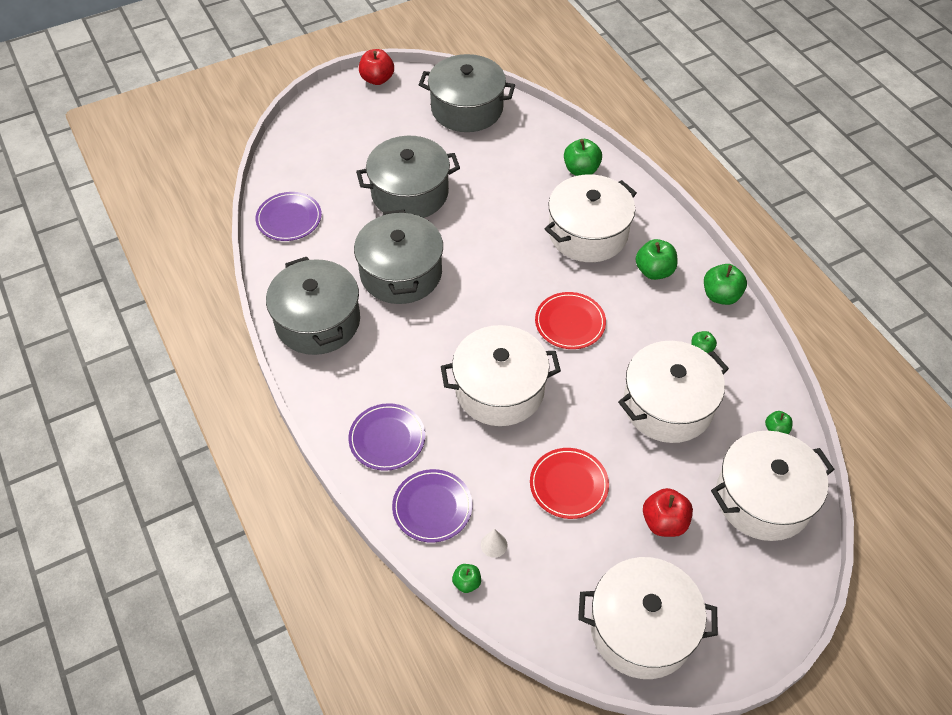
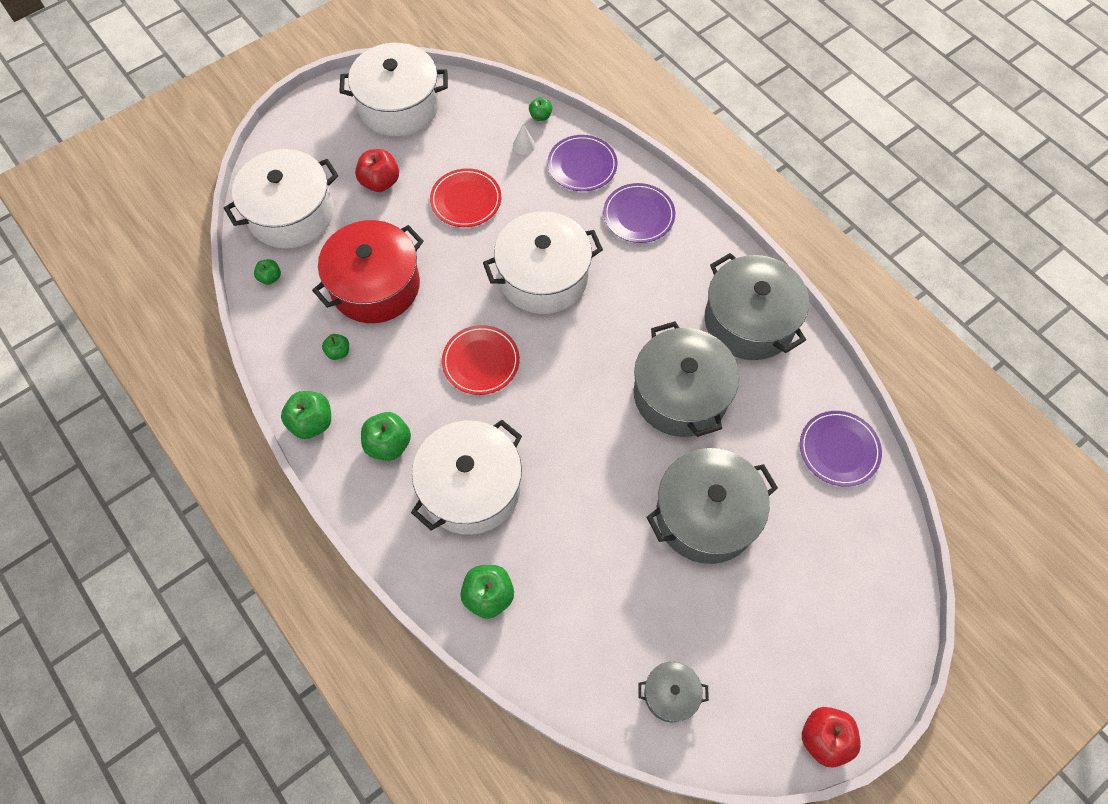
camera: 170 degrees right, 10 degrees up
(467, 108) = (670, 694): grey pot -> grey pot, size x0.49
(668, 405) = (375, 286): white pot -> red pot

